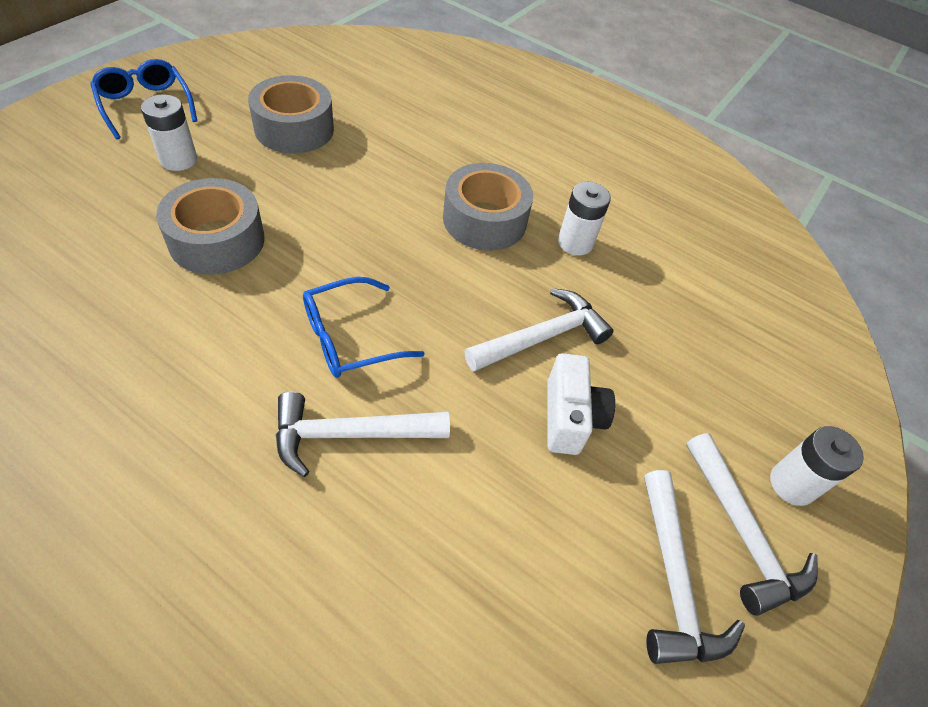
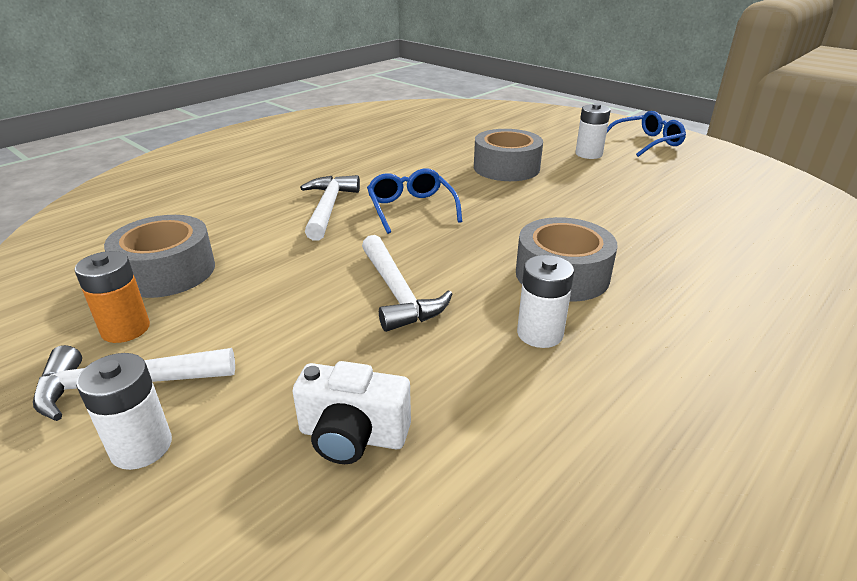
camera: 105 degrees right, 20 degrees down
(294, 129) = (655, 189): grey tape -> grey tape (167, 271)
(570, 418) = (302, 297): white camera -> white camera (352, 436)
(673, 580) = (125, 329): white hammer -> orange battery

